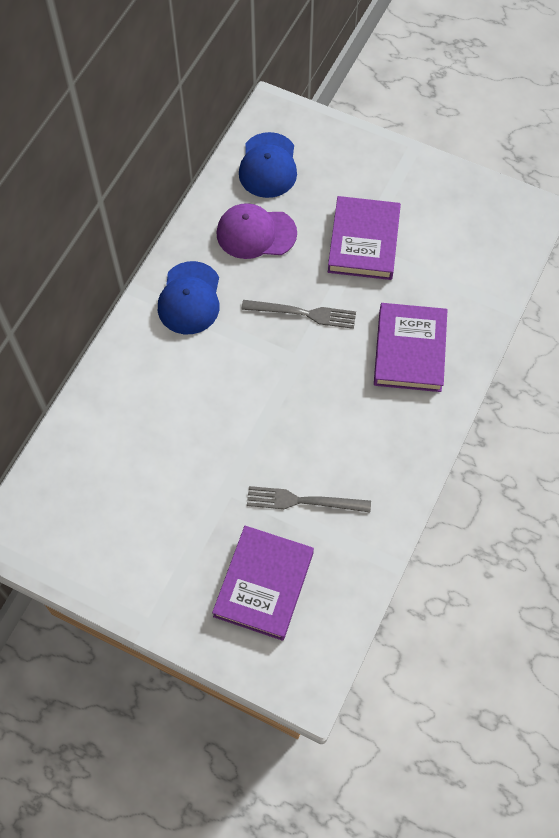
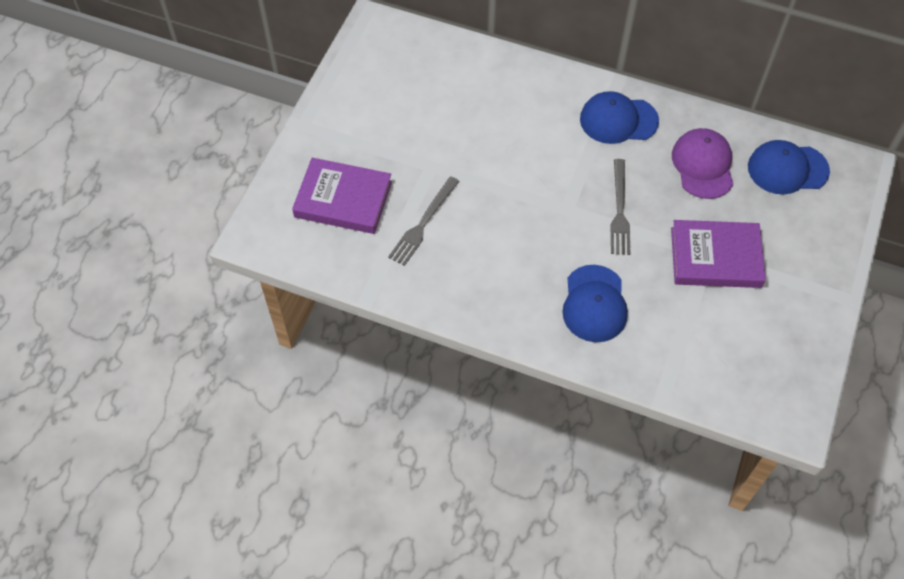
camera: 85 degrees right, 5 degrees down
(303, 501) = (423, 223): grey fork -> grey fork turned 150 degrees counterclockwise
(410, 350) = (594, 304): purple book -> blue cap

